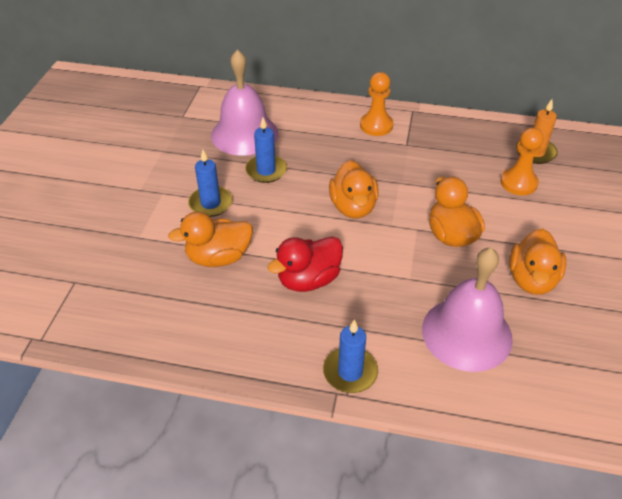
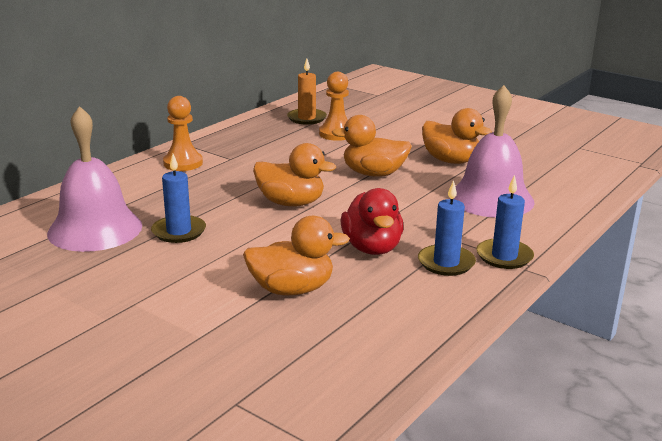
camera: 65 degrees left, 20 degrees down
(210, 203) = (194, 275): blue candle -> blue candle (446, 263)
(218, 257) = (292, 289): orange duck -> orange duck turned 105 degrees counterclockwise

